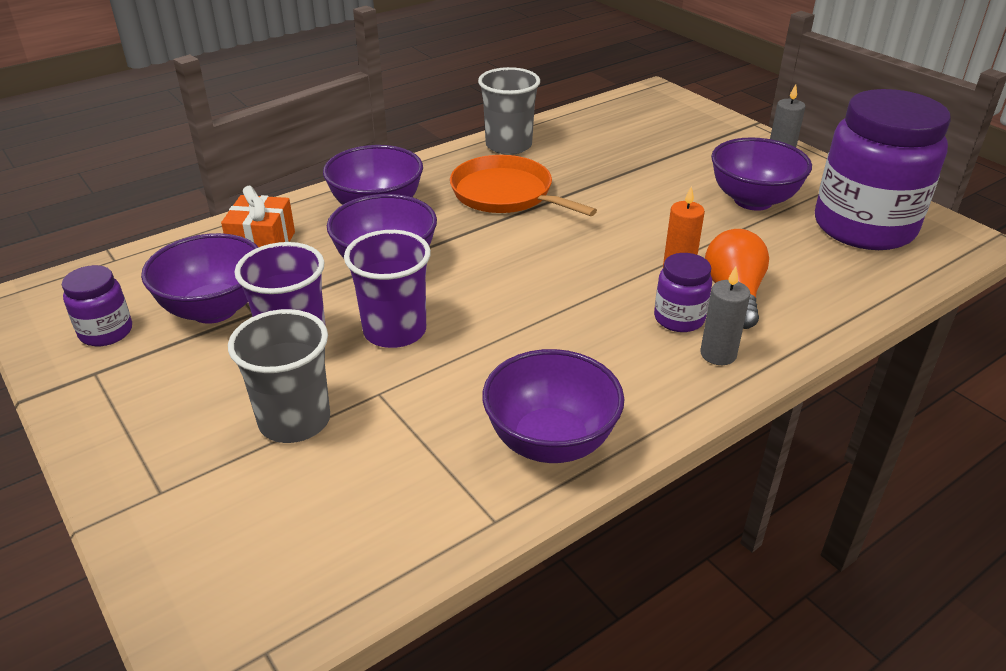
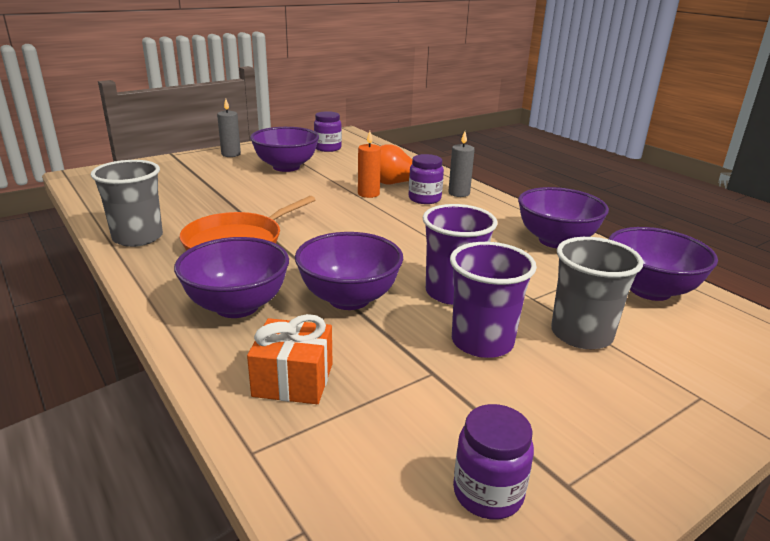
camera: 90 degrees left, 10 degrees down
(214, 309) = (430, 402): purple bowl -> purple bowl (650, 290)
(864, 227) = (328, 148): purple jar -> purple jar, size x0.44

